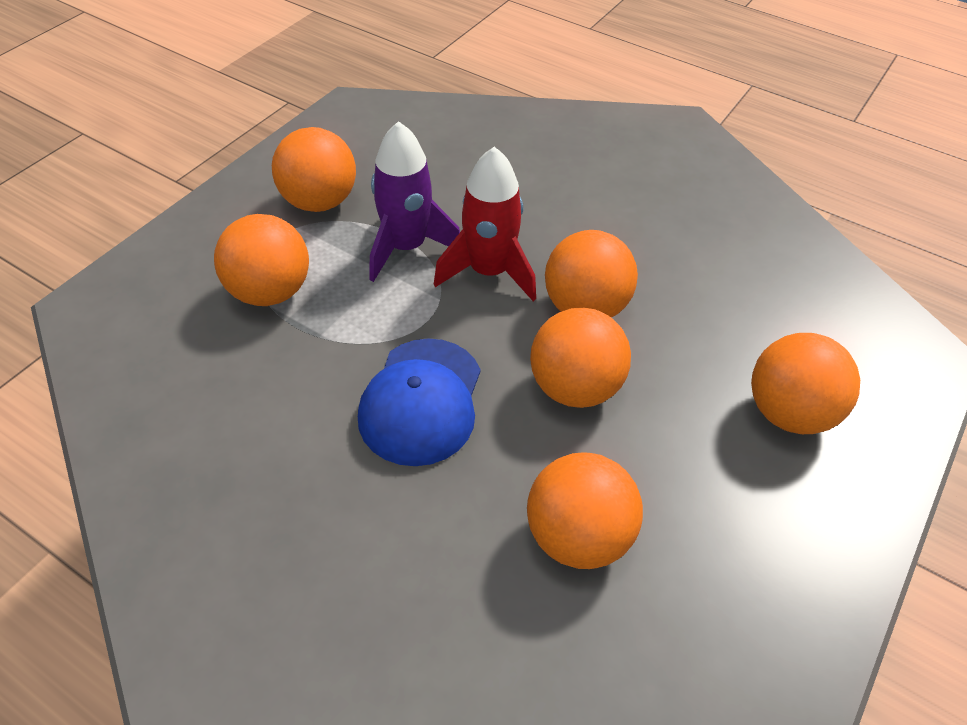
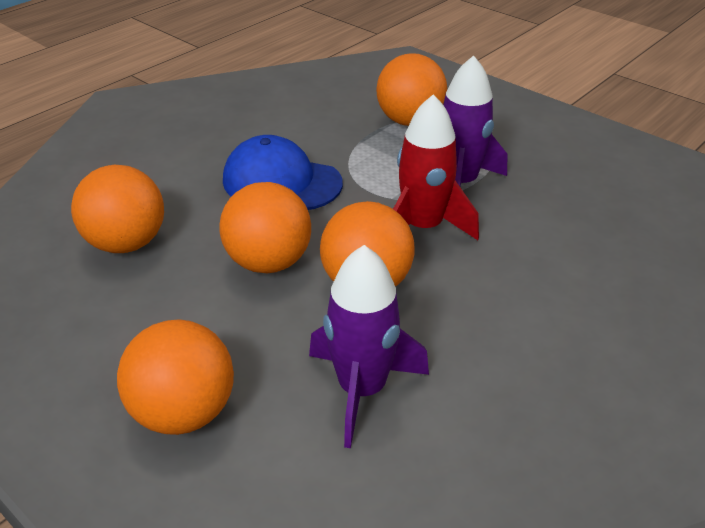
camera: 100 degrees right, 10 degrees down
(319, 202) = (520, 142): orange ball -> none
(713, 300) = (362, 389): none -> purple rocket

